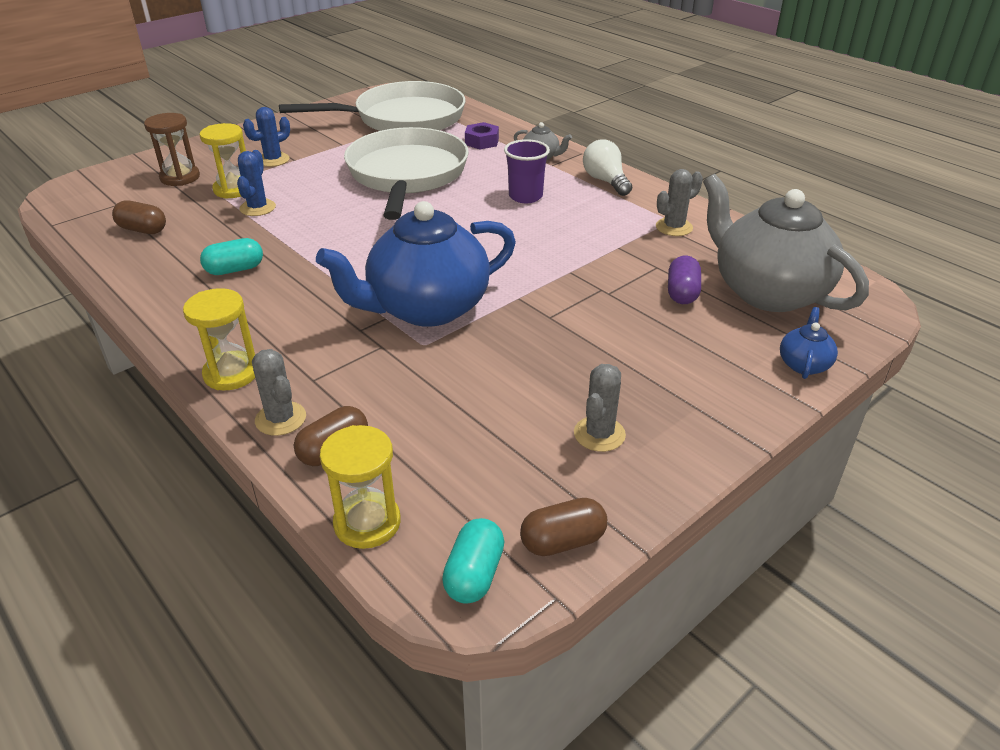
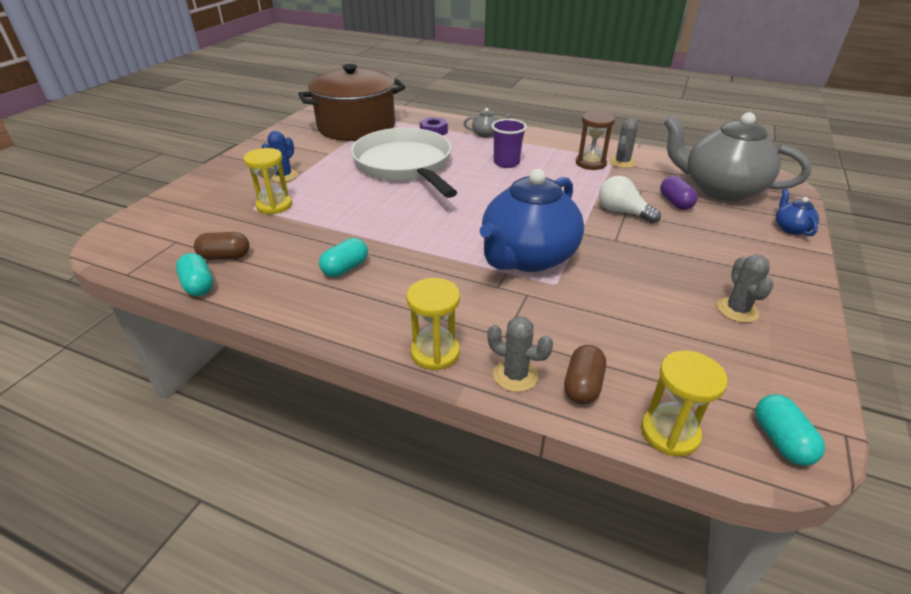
camera: 25 degrees left, 0 degrees up
(96, 251) = (198, 285): none -> turquoise capsule
(180, 177) = (214, 206): brown hourglass -> brown hourglass (590, 163)
(257, 208) = (311, 215): blue cactus -> none
(402, 119) = (356, 126): white pan -> brown pot
(562, 541) = (803, 392): brown capsule -> none
(605, 181) = (547, 142): white light bulb -> white light bulb (622, 212)

